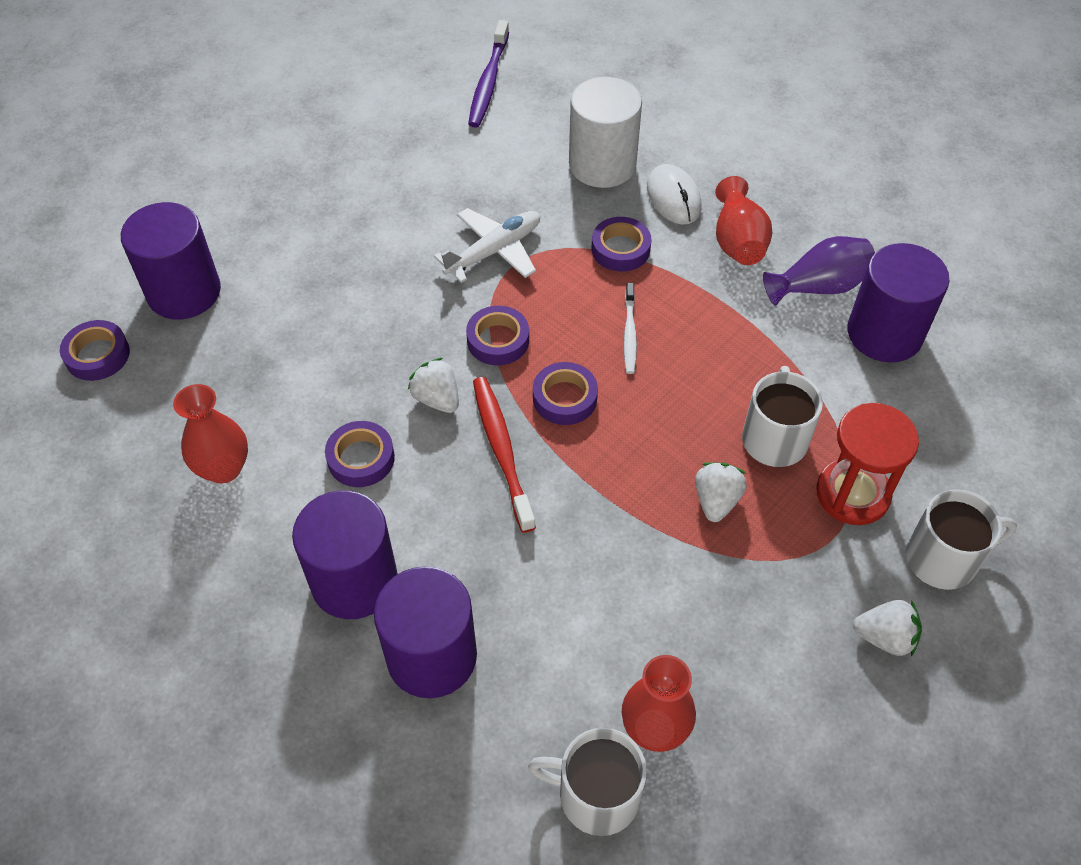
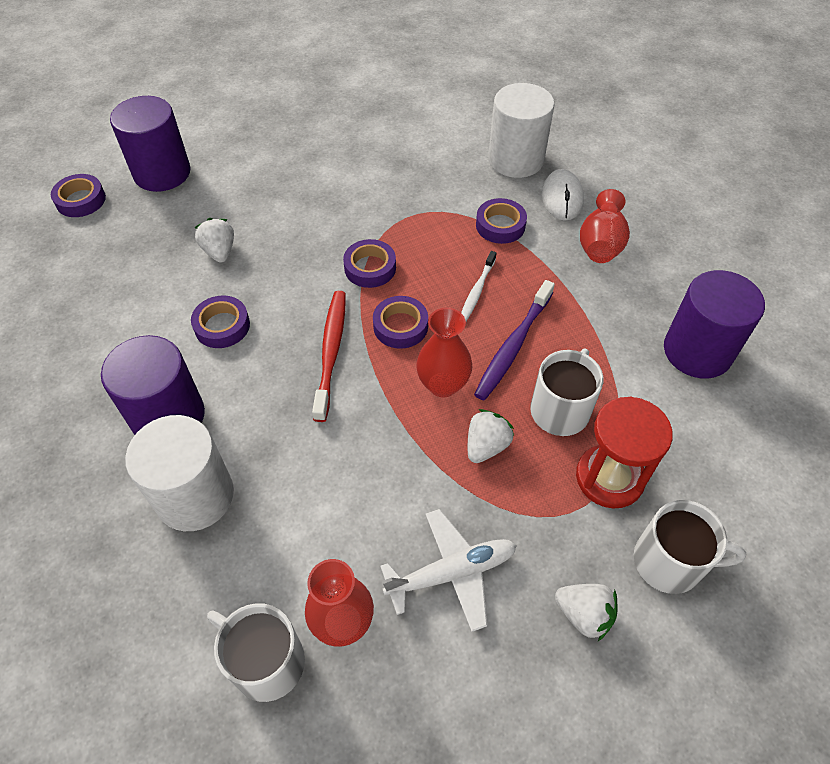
camera: 20 degrees right, 0 degrees up
(223, 468) = (121, 304): red vase -> red vase (443, 385)
(431, 656) = (195, 496): purple cylinder -> white cylinder
(437, 399) = (301, 298): white strawberry -> white strawberry (219, 251)
(488, 82) = (456, 81): purple toothbrush -> purple toothbrush (513, 346)
(494, 251) = (399, 202): white plane -> white plane (451, 573)
(819, 286) = (655, 297): purple vase -> none

